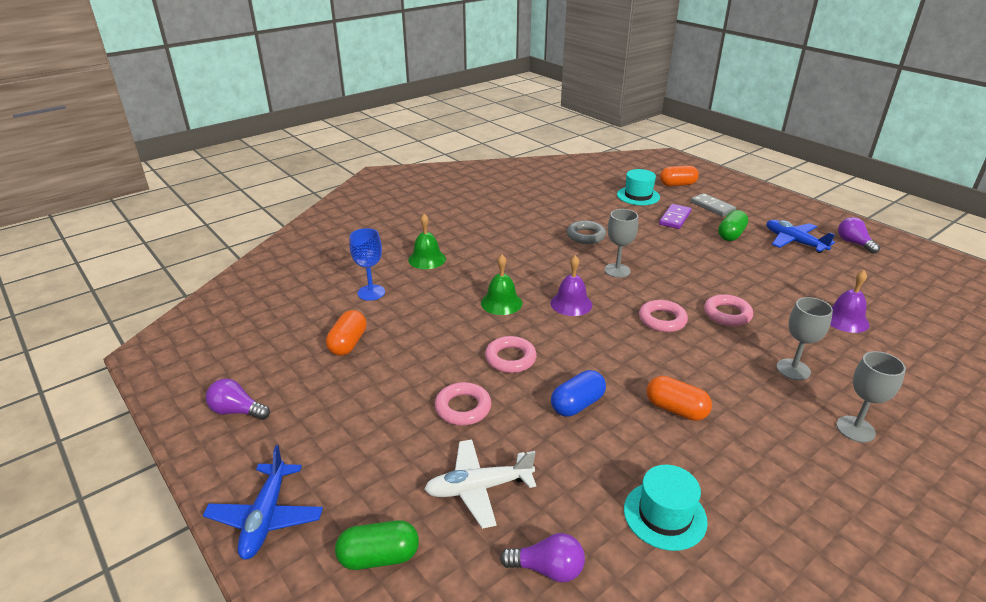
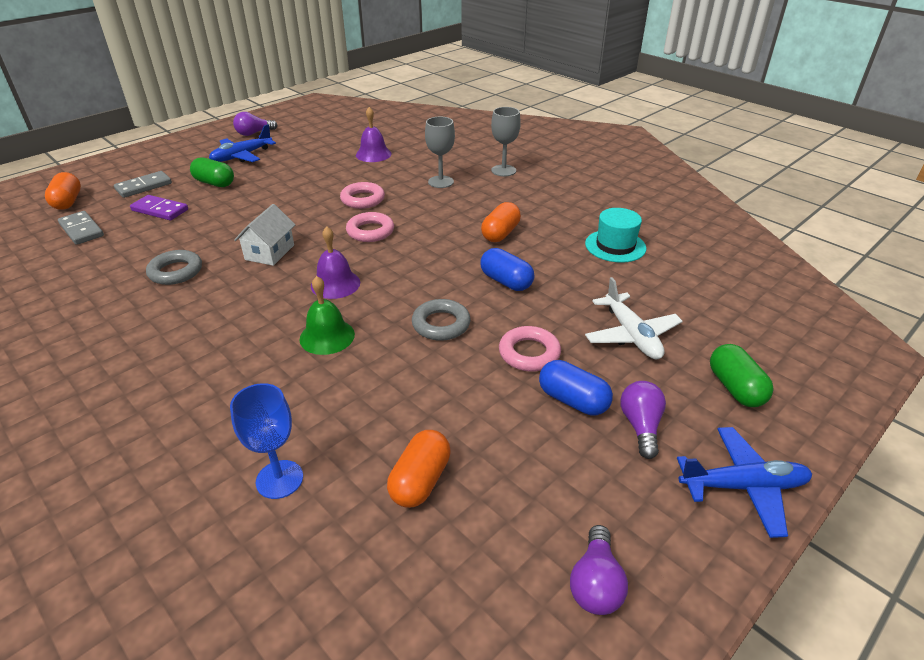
camera: 95 degrees left, 5 degrees up
(348, 343) = (420, 481): orange capsule -> orange capsule turned 75 degrees counterclockwise
(397, 427) = (573, 400): none -> blue capsule
(427, 259) = (186, 423): green bell -> none
(510, 358) = (441, 324): pink ring -> grey ring
(547, 569) = (691, 296): purple light bulb -> purple light bulb (640, 426)
(617, 270) = (270, 252): grey goblet -> white house
(638, 196) = (82, 230): turquoise hat -> grey domino

